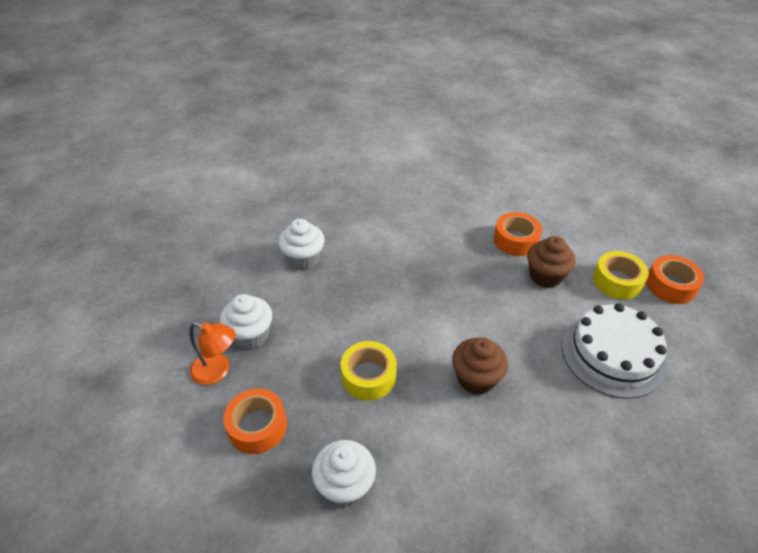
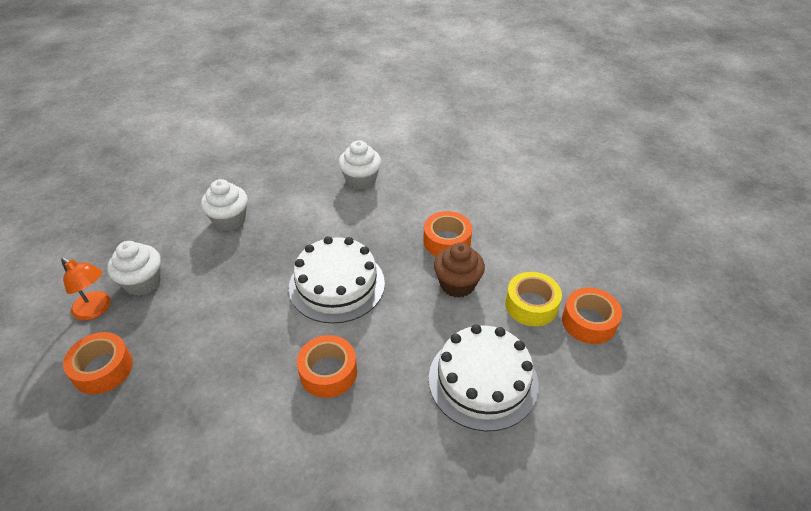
camera: 15 degrees right, 0 degrees up
(345, 485) = (149, 444): white cupcake -> white cupcake (361, 180)
(368, 376) = (227, 346): yellow tape -> none
(439, 298) = (337, 285): none -> white cake
(476, 378) = (328, 372): brown cupcake -> orange tape

